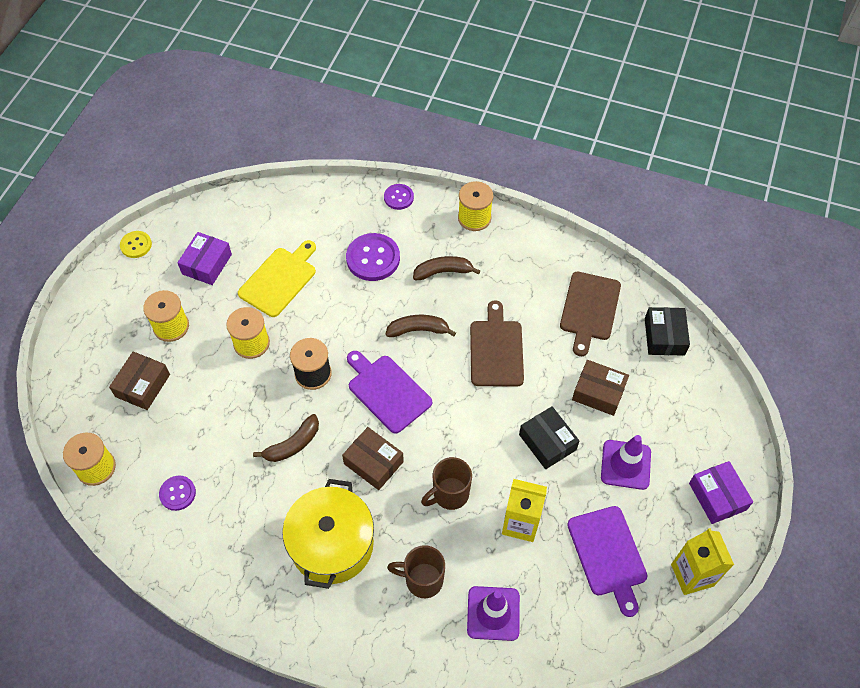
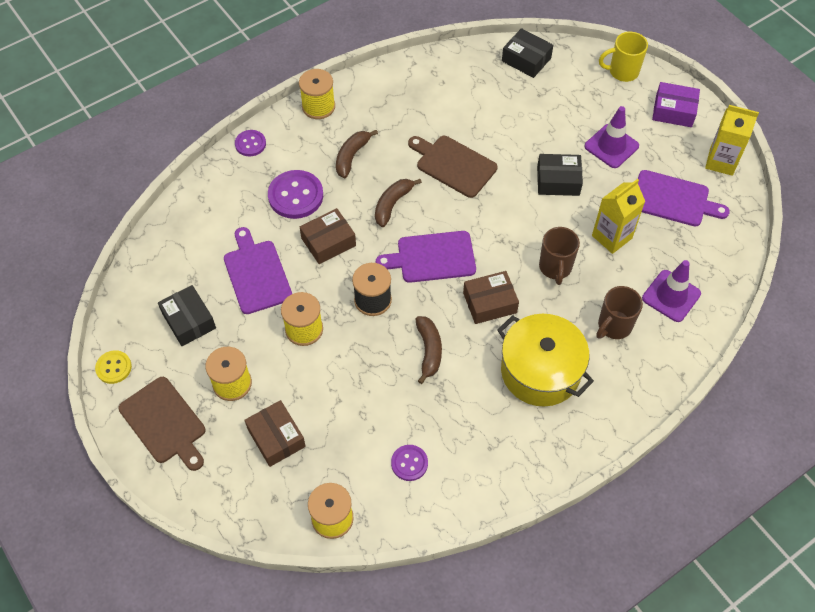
camera: 55 degrees left, 0 degrees up
(207, 264) = (189, 321): purple box -> black box
(279, 280) = (256, 274): yellow cutting board -> purple cutting board
(589, 309) = (466, 87): brown cutting board -> brown cutting board (164, 423)
(598, 392) = (541, 125): brown box -> brown box (328, 242)
(725, 424) = (622, 72): none -> yellow mug

